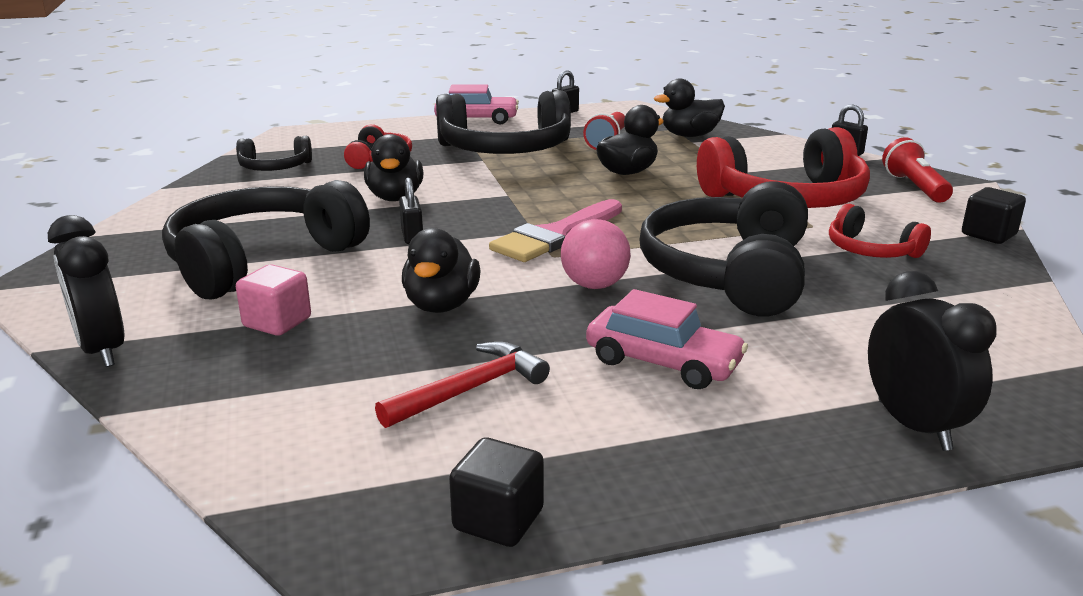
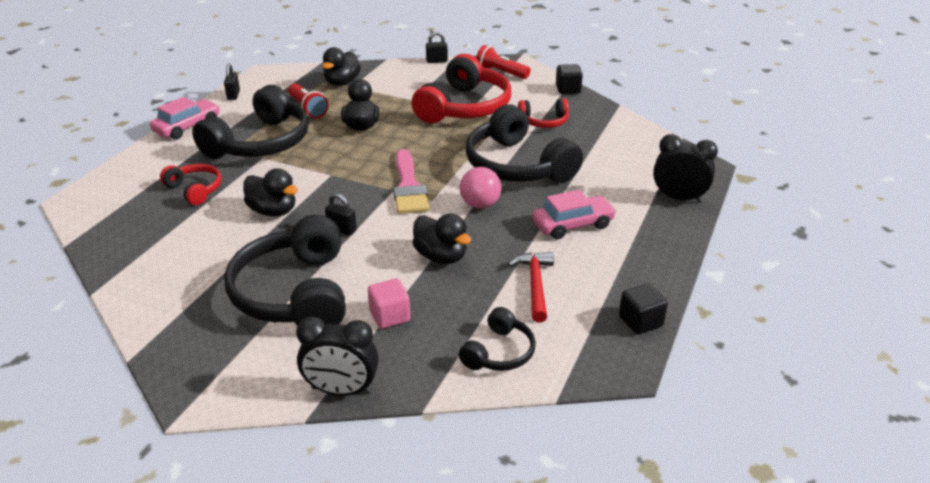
camera: 50 degrees left, 10 degrees up
(275, 168) = (137, 234): black headphones -> black headphones (499, 352)

